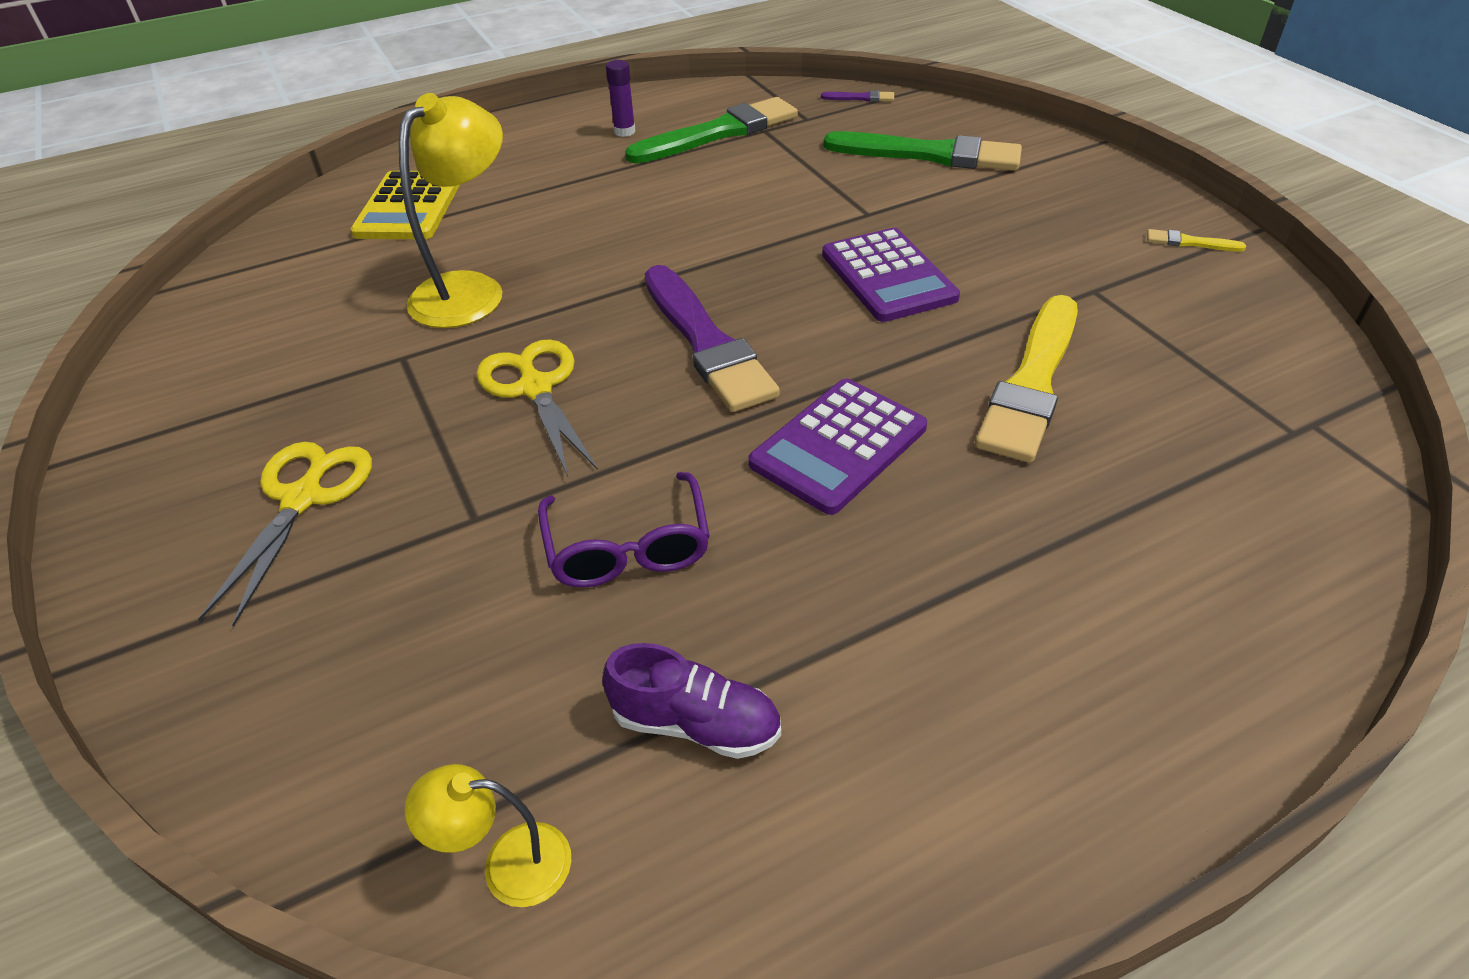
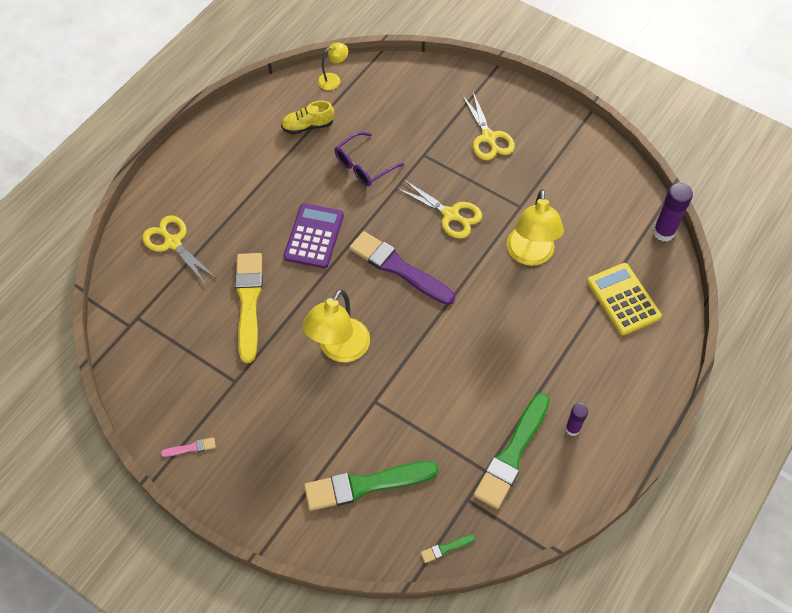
camera: 150 degrees right, 15 degrees up
(243, 253) = (663, 232): none -> purple glue stick
(628, 548) = (363, 166): purple glasses -> purple glasses turned 90 degrees counterclockwise
(695, 723) = (308, 126): purple shoe -> yellow shoe
(860, 98) = (446, 548): purple brush -> green brush
(888, 276) = (339, 349): purple calculator -> yellow lamp
(1190, 242) = (191, 448): yellow brush -> pink brush
(1194, 549) = (173, 243): none -> yellow scissors

